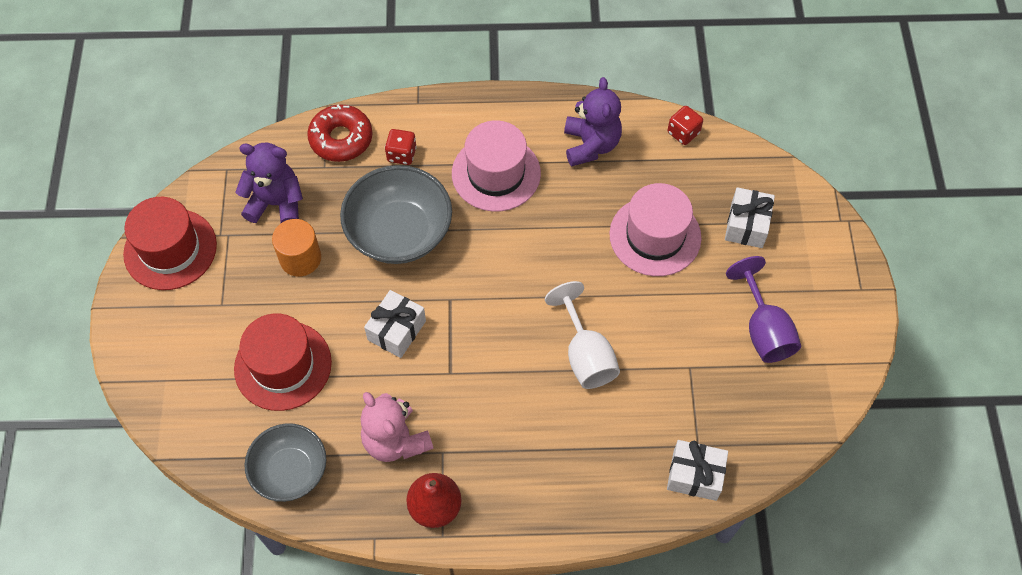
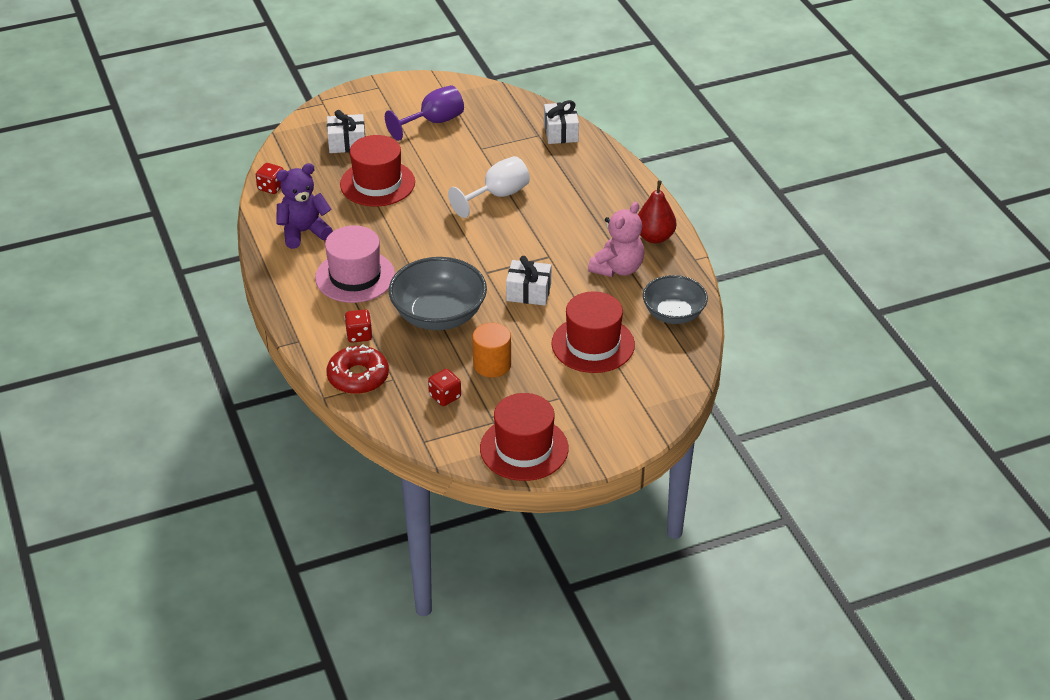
camera: 110 degrees left, 20 degrees down
(276, 203) = (445, 396): purple teddy bear -> red dice
(655, 236) = (377, 183): pink hat -> red hat

